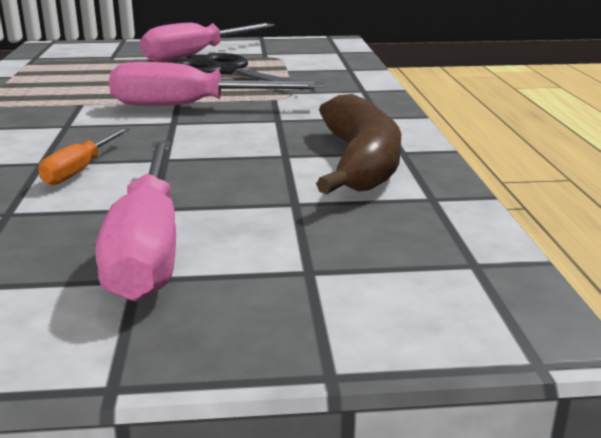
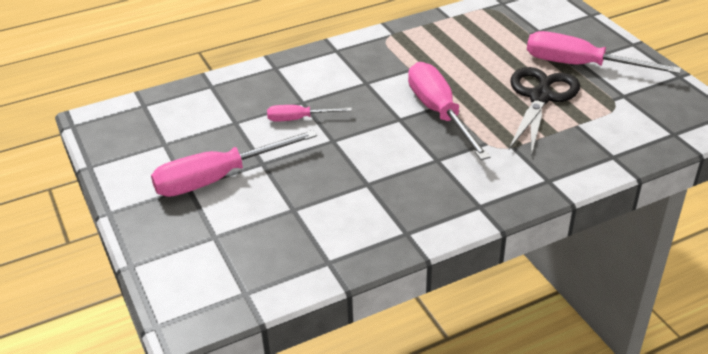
camera: 70 degrees right, 15 degrees up
(80, 170) = (299, 119): orange screwdriver -> pink screwdriver
(361, 162) = (373, 219): brown banana -> none

